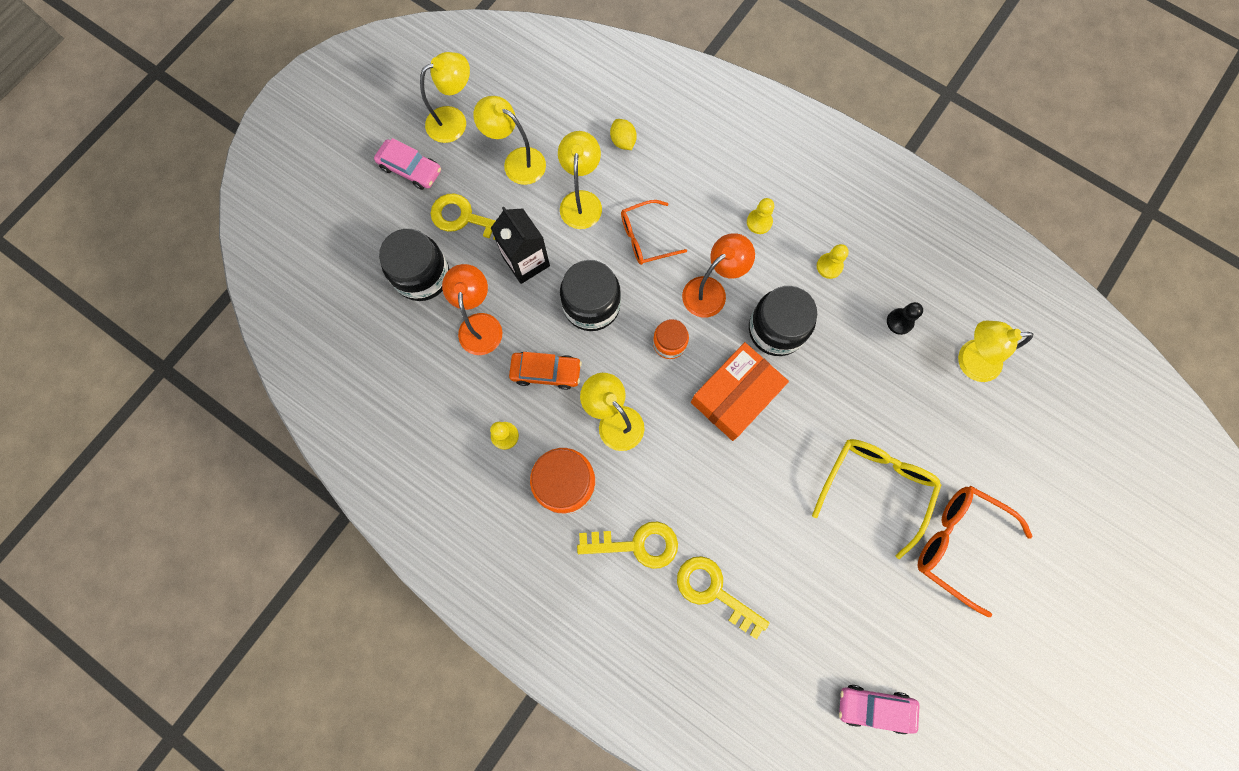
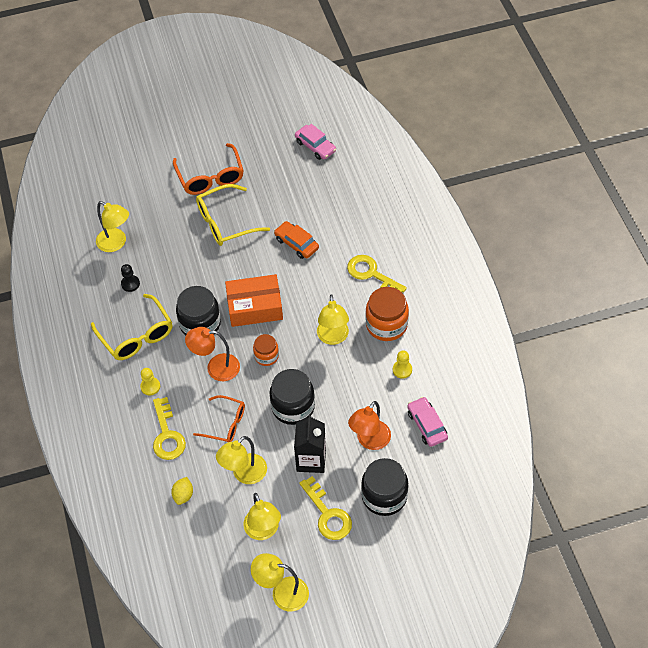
camera: 140 degrees left, 20 degrees down
(410, 169) = (339, 577): pink car -> pink car (427, 425)
(546, 372) = (351, 387): orange car -> orange car (296, 243)
(714, 591) = (349, 231): yellow key -> yellow key (167, 435)
(829, 266) = (137, 336): yellow pawn -> yellow glasses

